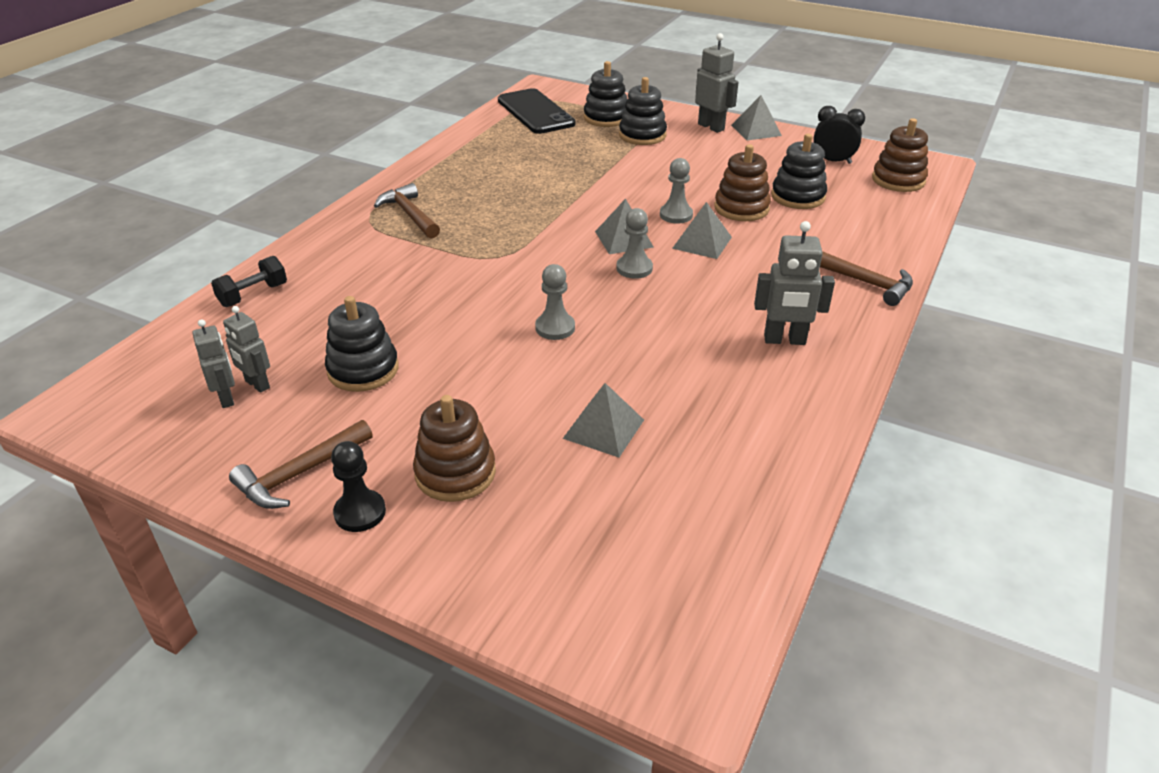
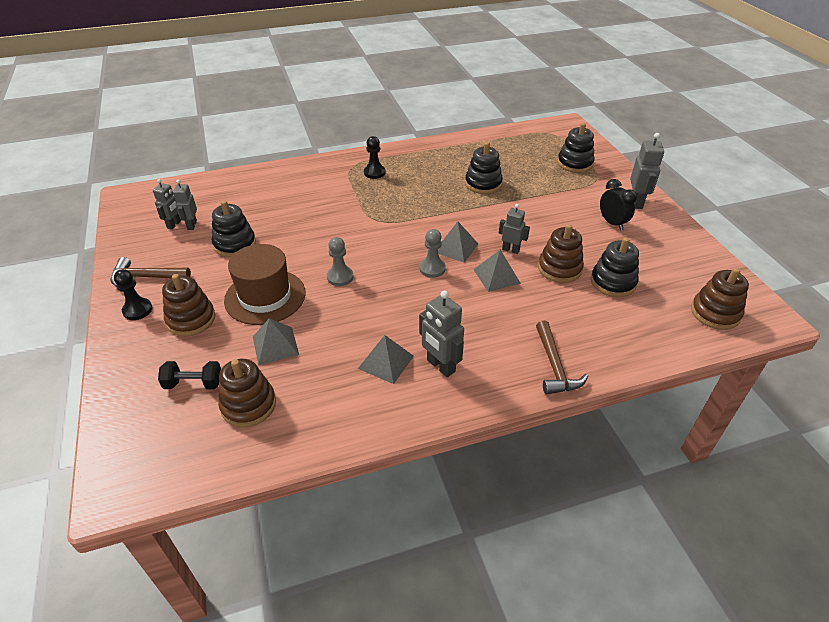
camera: 45 degrees right, 5 degrees up
(253, 295) = (252, 180): black dumbbell -> black dumbbell (194, 384)
(409, 214) = (374, 172): brown hammer -> black pawn
(504, 395) = (265, 296): none -> brown hat
(535, 112) = (537, 140): black phone -> none
(642, 135) = (578, 186): black stacking toy -> black stacking toy (483, 184)
(676, 215) = (510, 250): grey pawn -> grey robot
(678, 497) = (248, 405): none -> brown stacking toy
(756, 130) = (666, 220): grey pyramid -> grey pyramid (386, 362)
(832, 161) = (686, 271): black clock -> black clock (612, 223)

